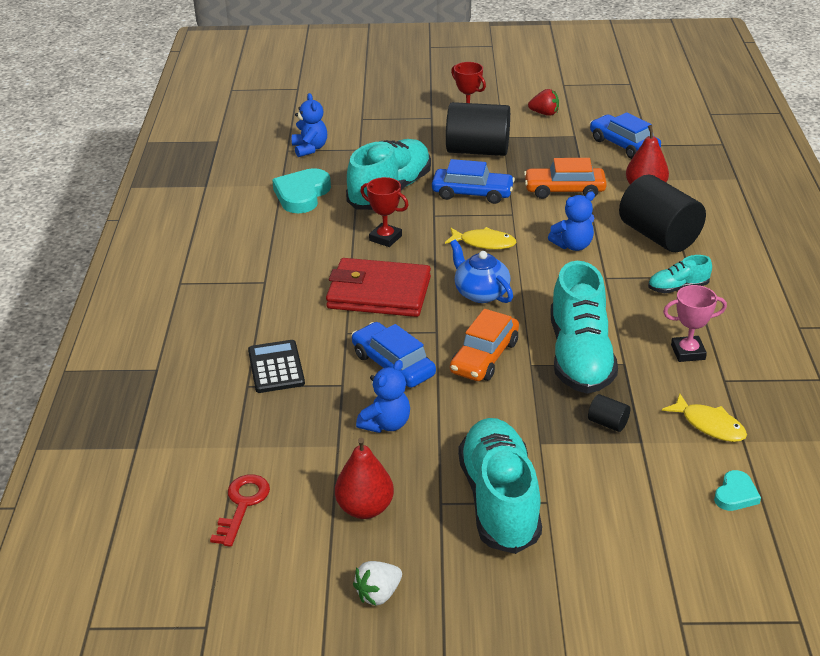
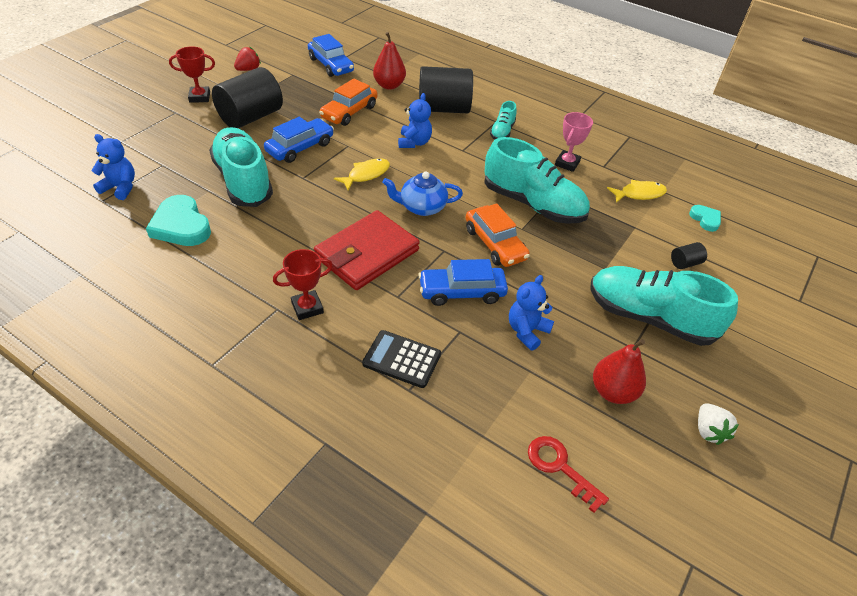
camera: 60 degrees left, 10 degrees up
(385, 238) = (301, 214): red trophy -> red trophy (307, 308)
(386, 424) = (527, 331): blue teddy bear -> blue teddy bear turned 120 degrees counterclockwise
(607, 423) = (607, 230): black cylinder -> black cylinder (685, 263)
(624, 145) = (331, 65): blue car -> blue car turned 120 degrees counterclockwise

